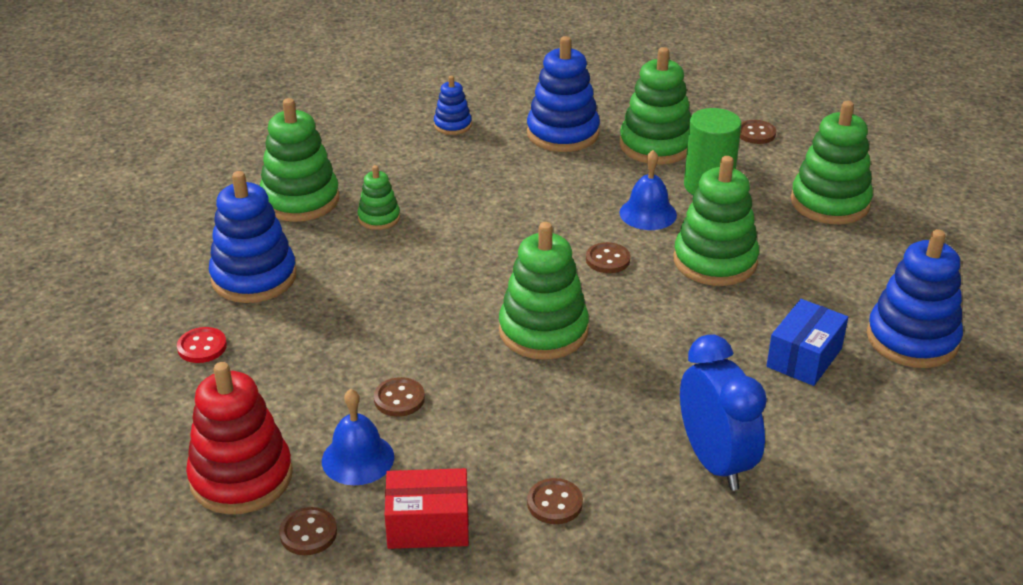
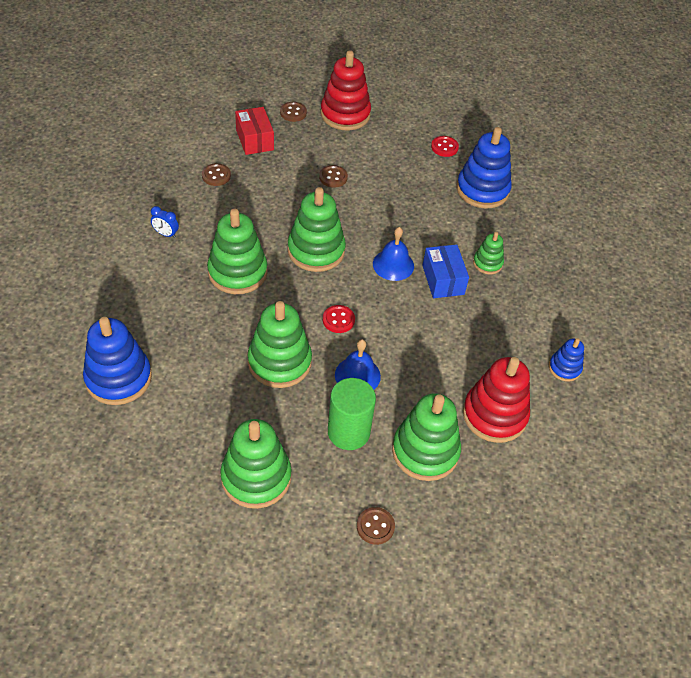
camera: 130 degrees right, 15 degrees up
(300, 200) = (541, 246): green stacking toy -> green stacking toy (237, 272)
(358, 458) = (314, 145): blue bell -> blue bell (393, 265)
(428, 525) = (254, 140): red box -> red box turned 60 degrees counterclockwise
(562, 133) = (494, 415): blue stacking toy -> red stacking toy
(607, 260) = (338, 320): brown button -> red button
(715, 462) = (166, 234): blue clock -> blue clock, size x0.43
(804, 357) = (170, 322): blue box -> blue box (443, 280)

